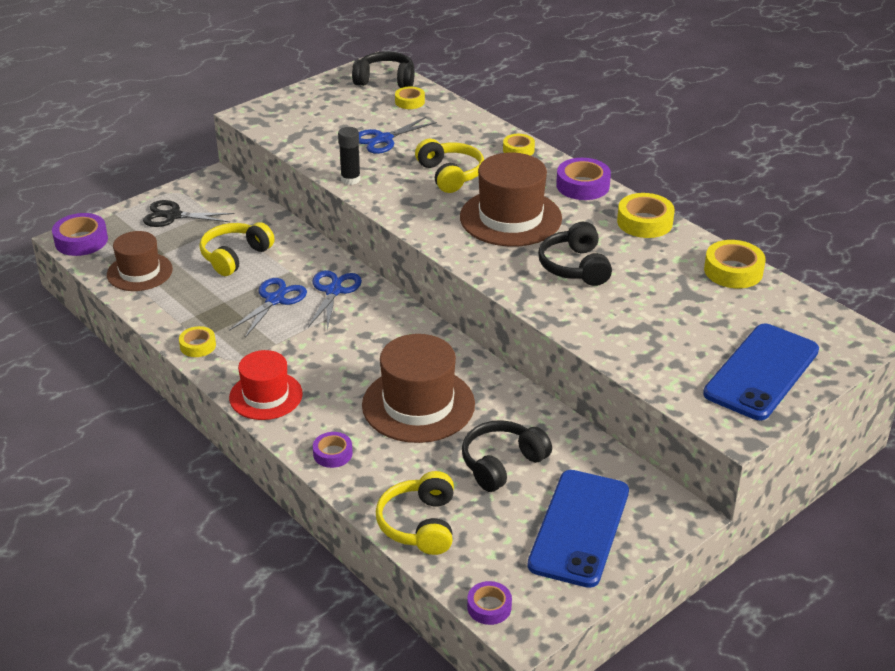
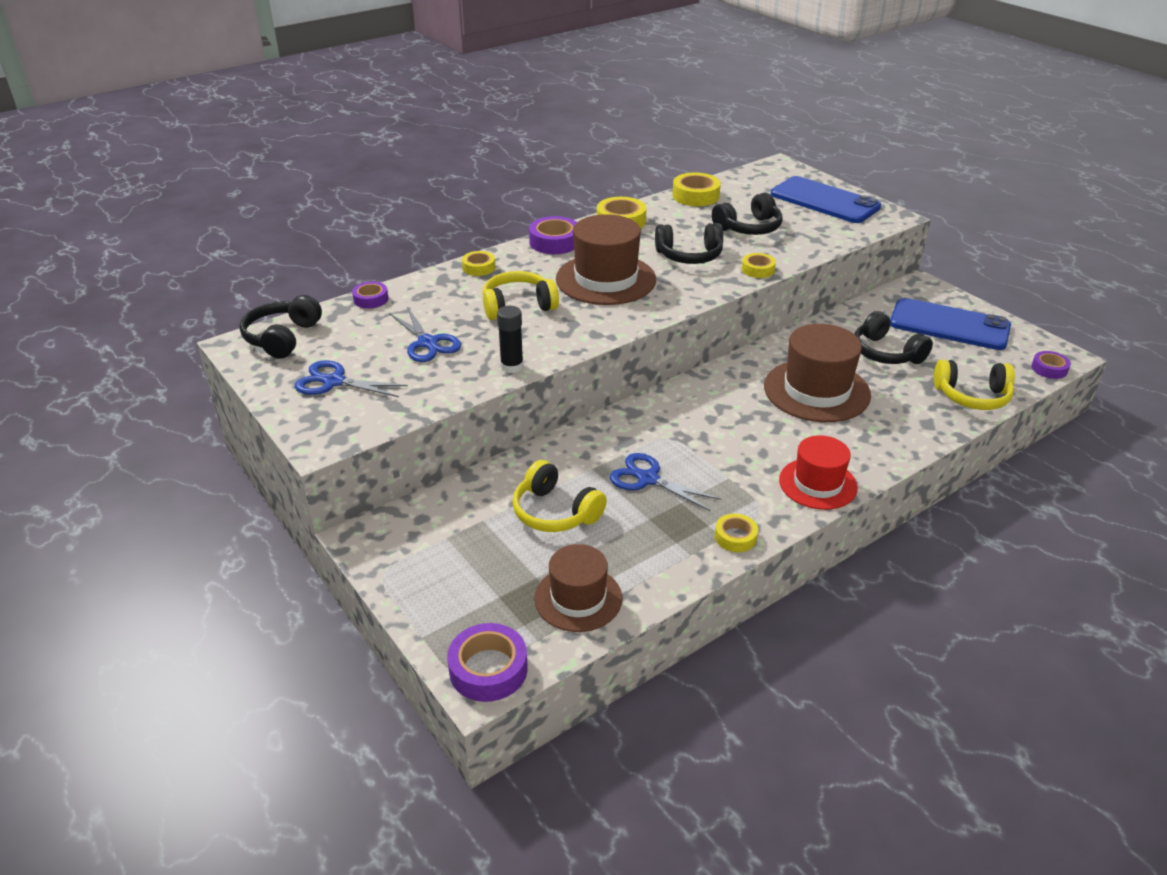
camera: 85 degrees left, 0 degrees up
(173, 216) = (446, 573): black scissors -> none
(332, 454) = (896, 441): purple tape -> purple tape (371, 299)
(333, 291) = (634, 437): blue scissors -> blue scissors (333, 381)
(410, 102) = (345, 323): yellow tape -> yellow tape (758, 269)
(658, 308) = (748, 228): none -> black headphones

